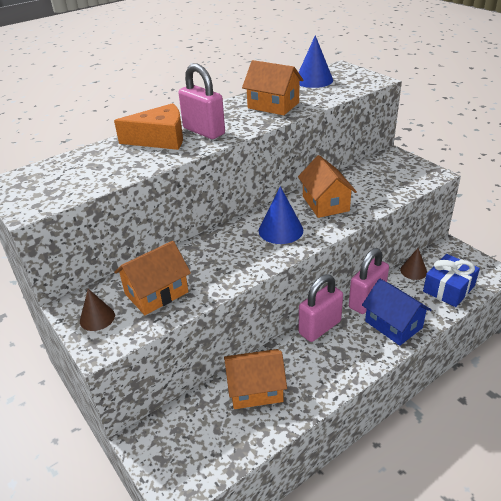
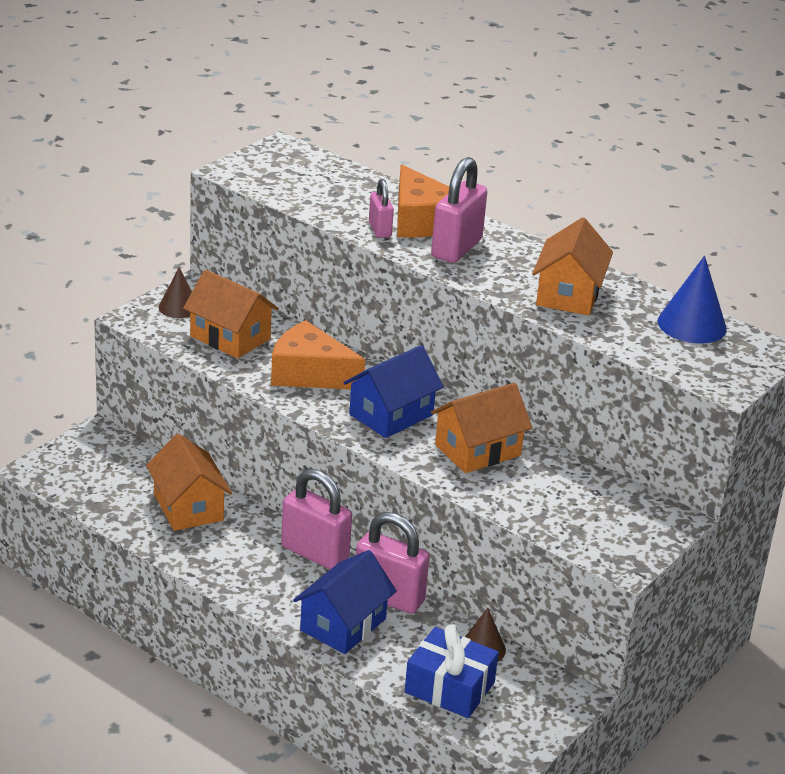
camera: 70 degrees right, 5 degrees down
(164, 154) = (379, 229): none -> pink padlock
(221, 259) = (309, 374): none -> orange cheese
(280, 230) = (391, 415): blue cone -> blue house

